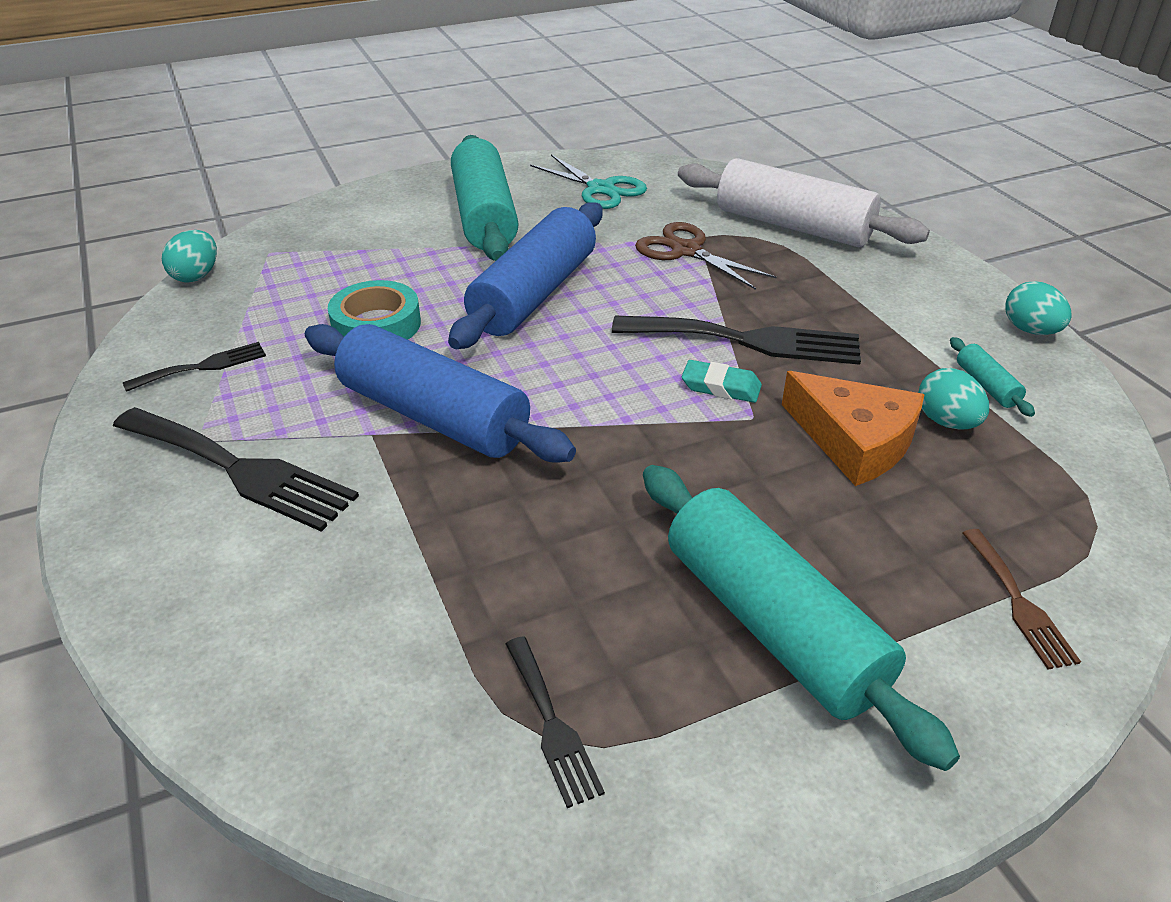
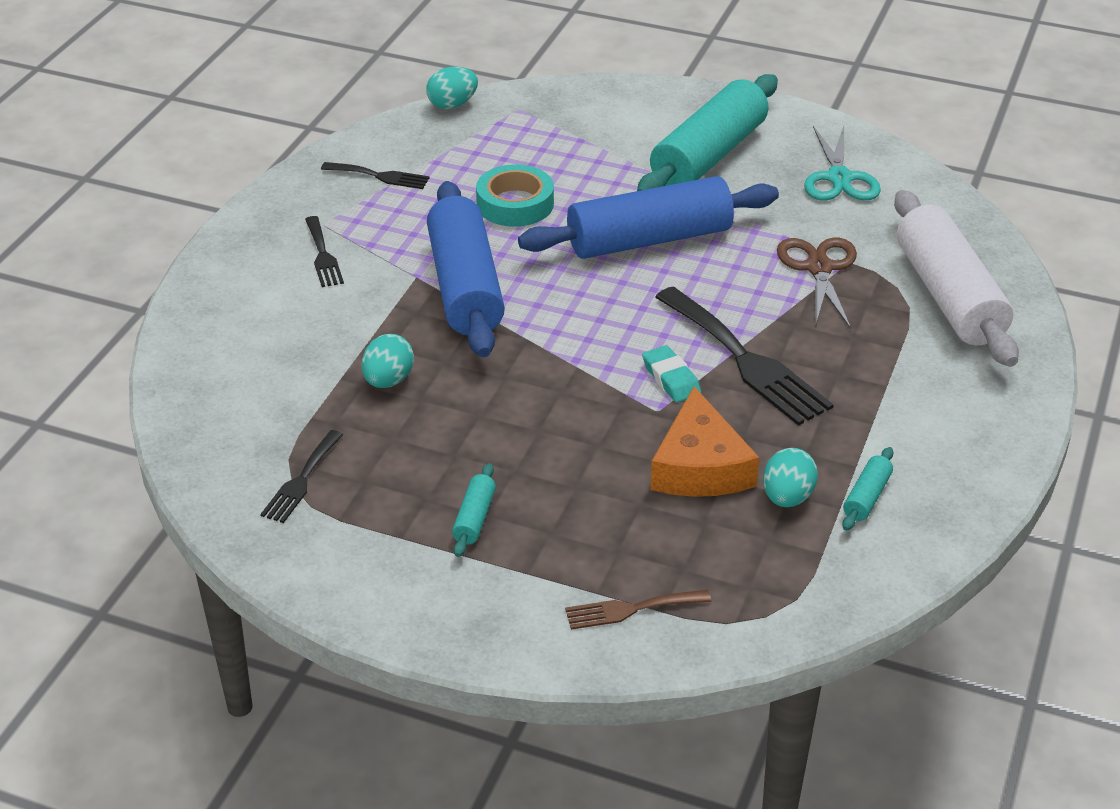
camera: 45 degrees right, 0 degrees up
(239, 470) = (323, 255): black fork -> black fork, size x0.53
(772, 625) = (474, 518): turquoise rolling pin -> turquoise rolling pin, size x0.40
(1018, 603) = (631, 609): brown fork -> brown fork turned 45 degrees clockwise
(1030, 330) = (988, 487): turquoise egg -> turquoise egg (388, 380)

